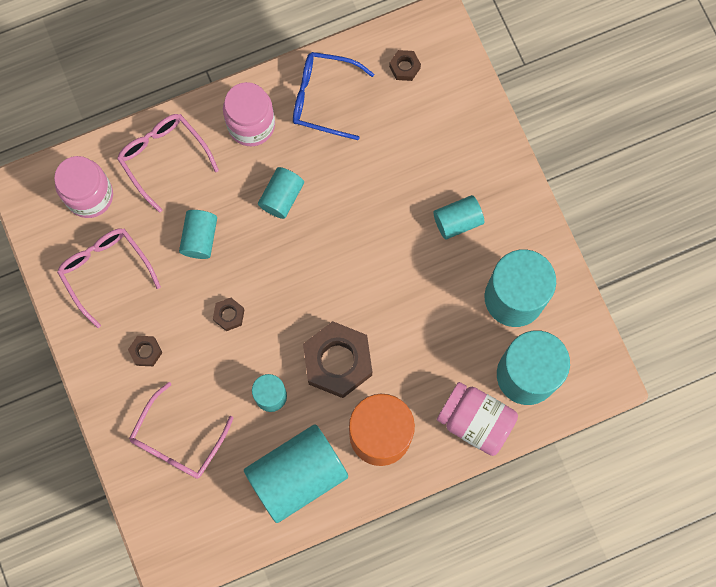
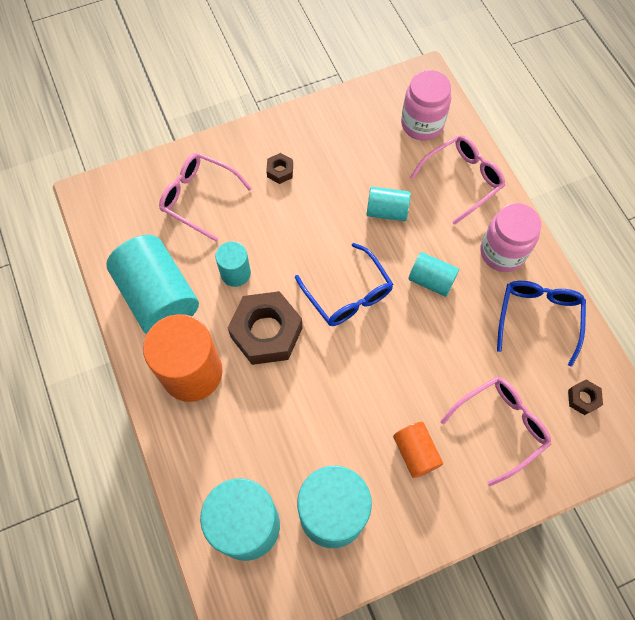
camera: 90 degrees right, 10 degrees down
(105, 271) = (353, 138): pink glasses -> pink glasses (501, 427)
(229, 315) = (313, 236): brown nut -> none
(296, 280) = (348, 294): none -> blue glasses
(457, 221) = (415, 452): turquoise cylinder -> orange cylinder
(475, 421) = (199, 468): pink jar -> none

